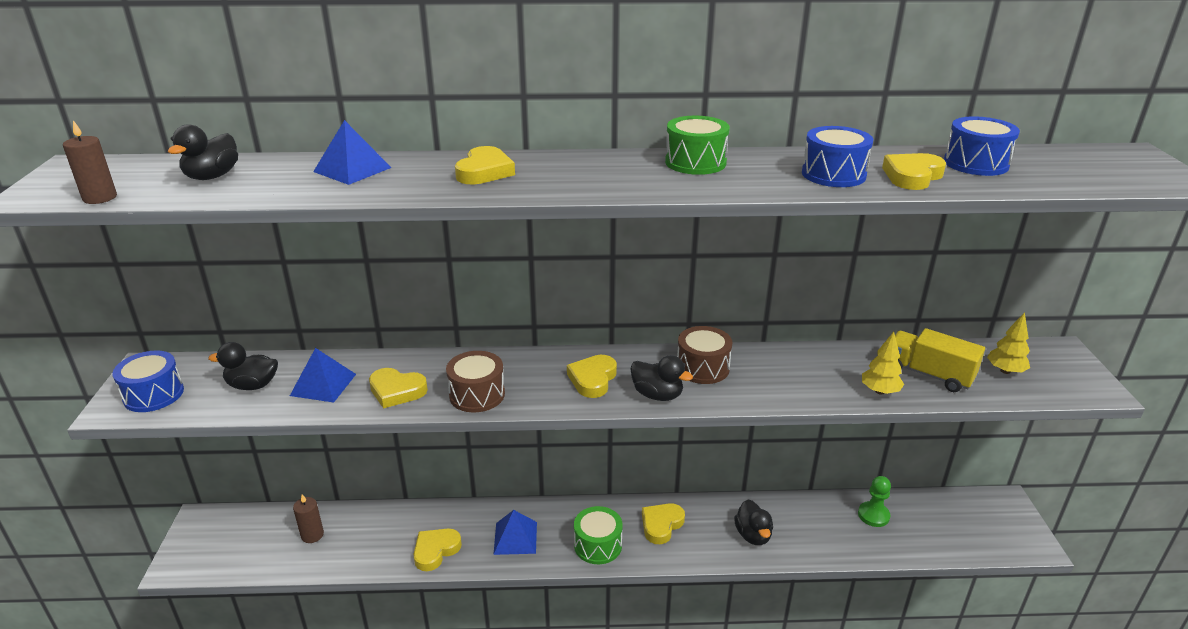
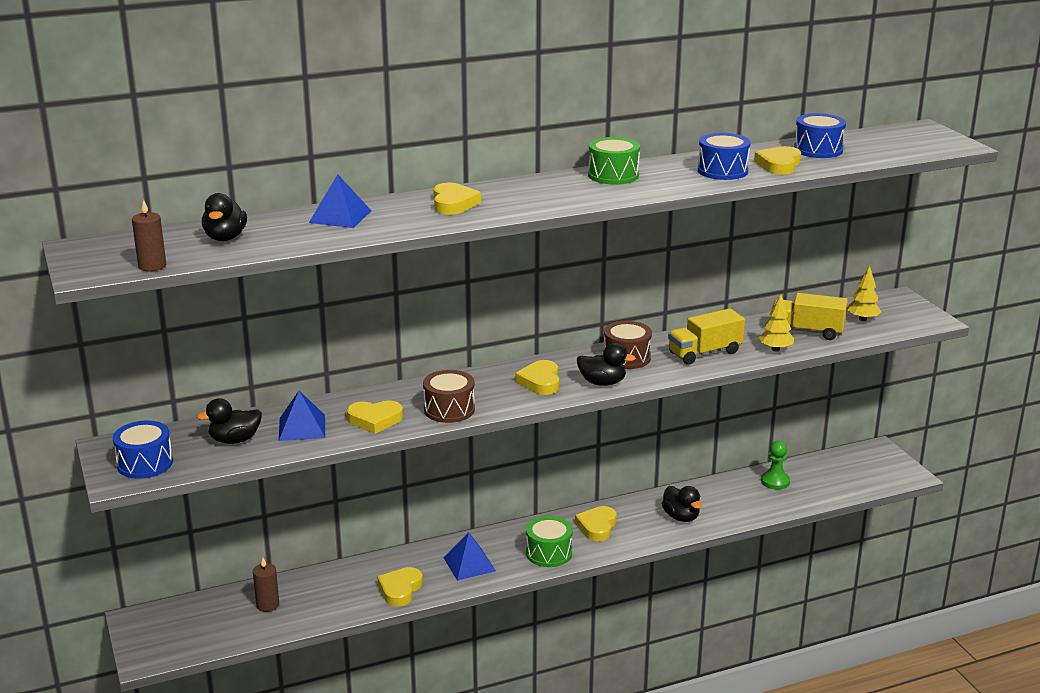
camera: 20 degrees left, 5 degrees down
(793, 379) = (704, 353): none -> yellow truck

